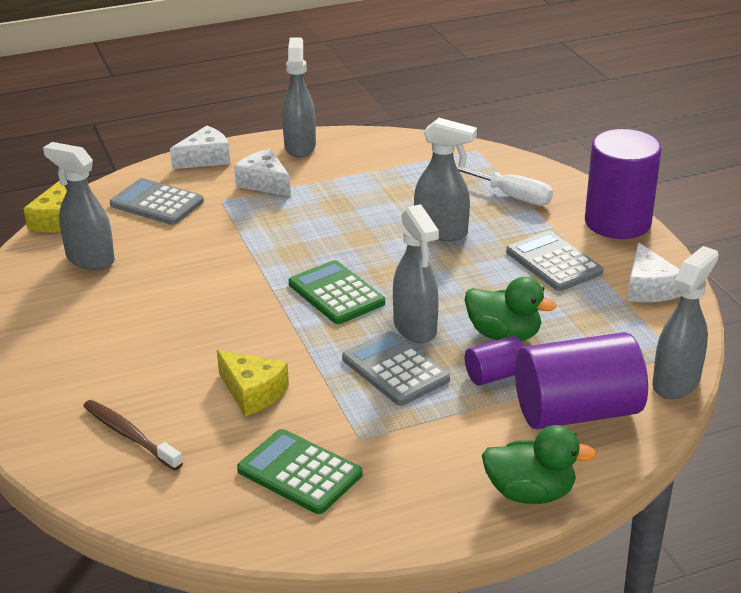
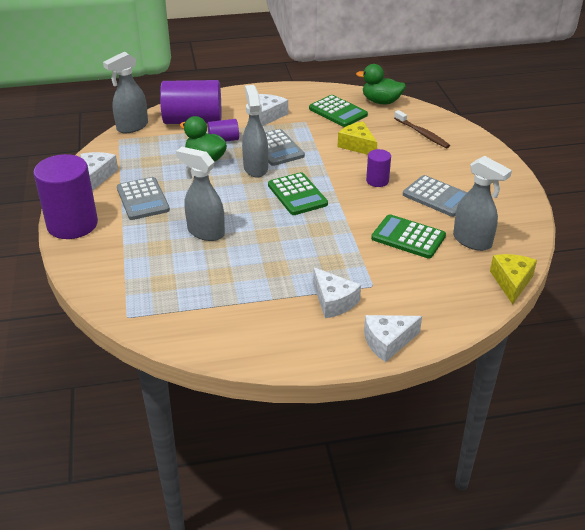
camera: 170 degrees left, 5 degrees up
(157, 203) = (428, 290): grey calculator -> grey calculator (437, 197)
(175, 255) = (408, 237): none -> green calculator
(216, 329) = (377, 181): none -> purple cylinder
(300, 147) = (292, 346): grey spray bottle -> none
(436, 443) = (269, 115): none -> white cheese
(510, 196) = (132, 259): white screwdriver -> none
(530, 493) = (236, 95): green duck -> green duck (381, 102)

